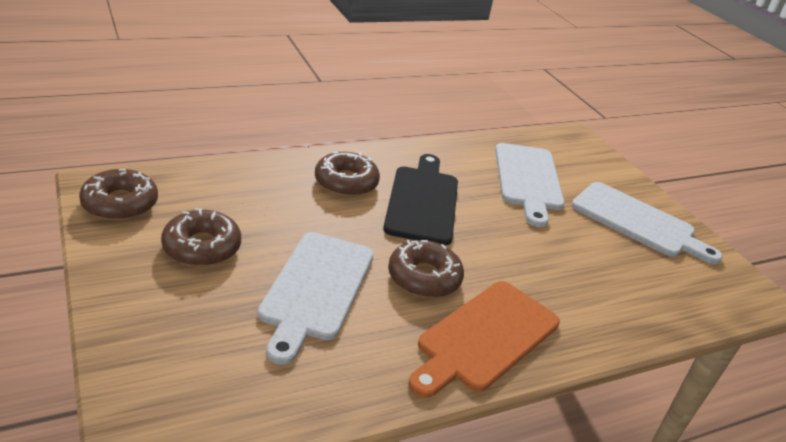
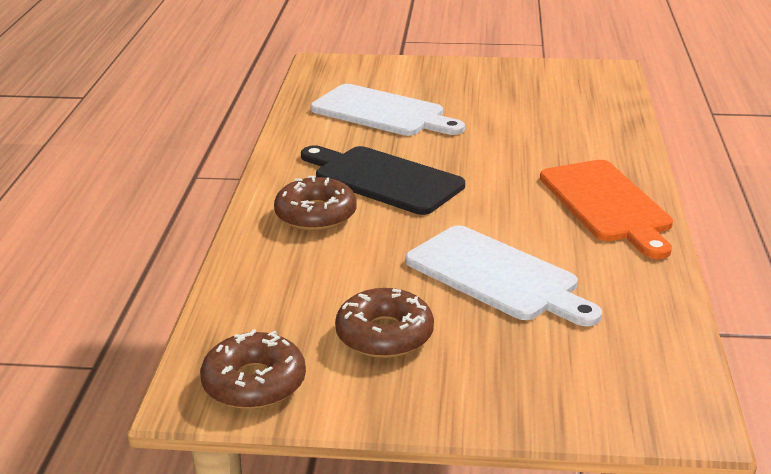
camera: 55 degrees left, 5 degrees down
(424, 277) = (509, 212): brown donut -> none
(637, 222) = (484, 83): white cutting board -> none

